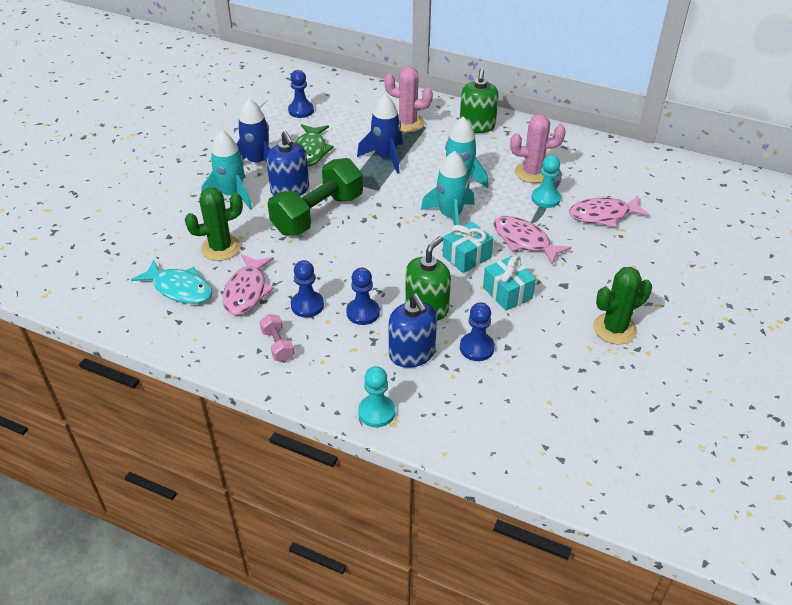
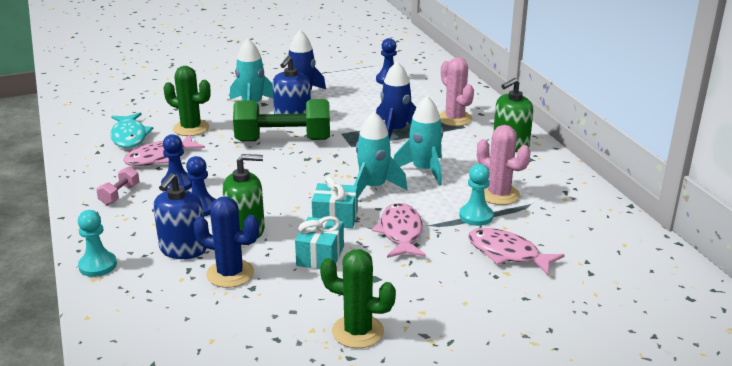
camera: 45 degrees right, 15 degrees down
(310, 151) = (349, 104): green fish -> none
(476, 348) = (230, 274): blue pawn -> blue cactus

